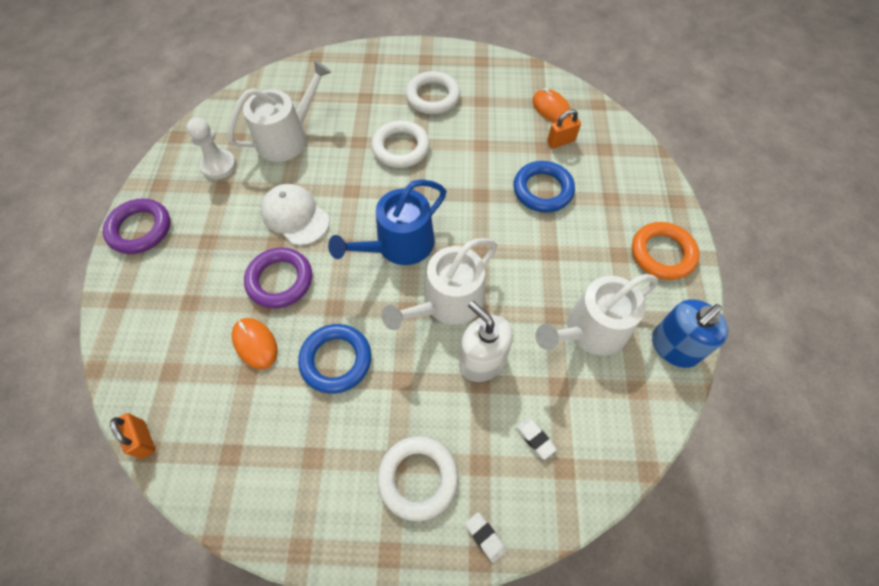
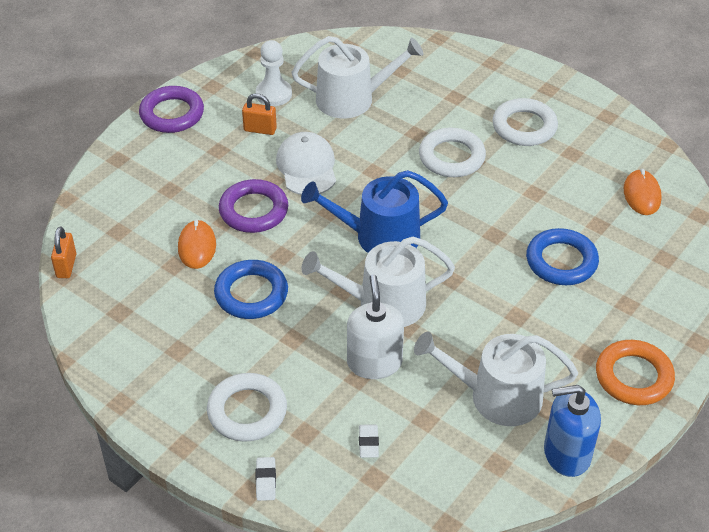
camera: 35 degrees right, 15 degrees down
(561, 141) = (622, 229): orange padlock -> orange padlock (260, 129)

